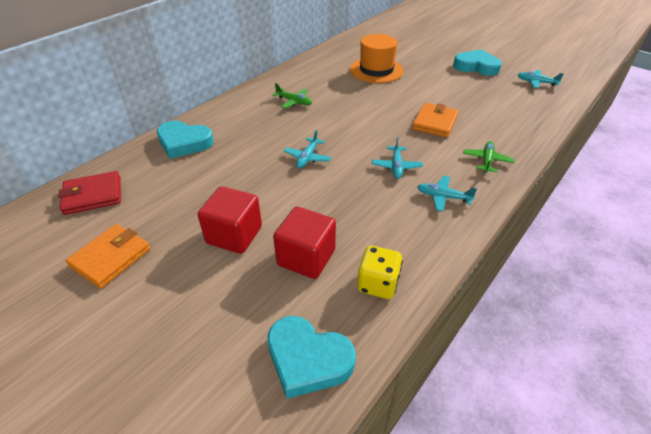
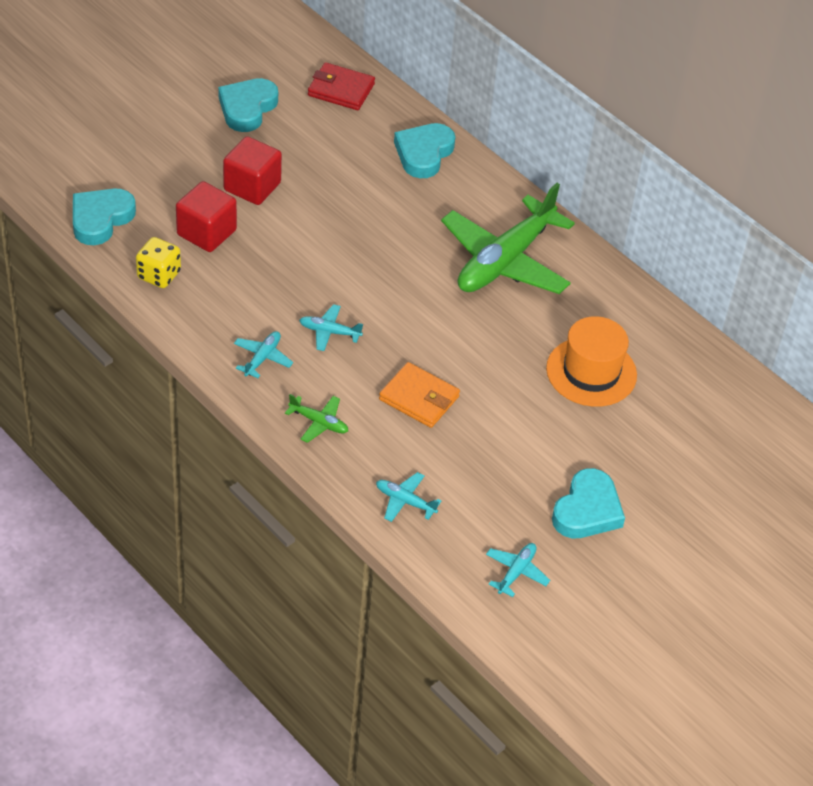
camera: 95 degrees right, 5 degrees up
(93, 195) = (341, 90): red wallet -> red wallet turned 60 degrees counterclockwise
(111, 258) = (247, 108): orange wallet -> turquoise heart
(294, 102) = (505, 261): green plane -> green plane, size x2.46
(307, 157) = (367, 256): turquoise plane -> turquoise plane (405, 501)

